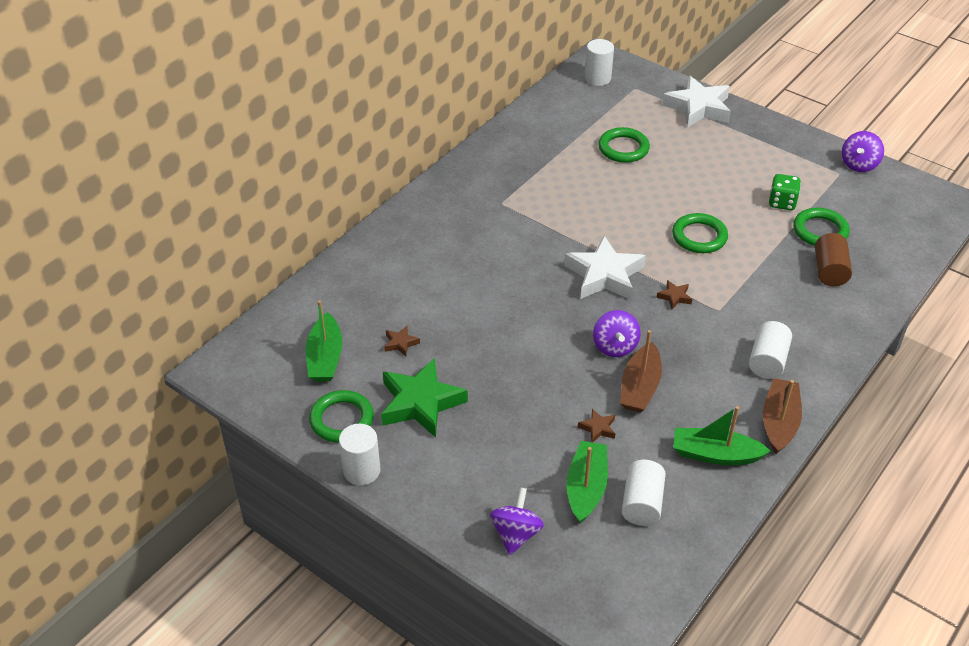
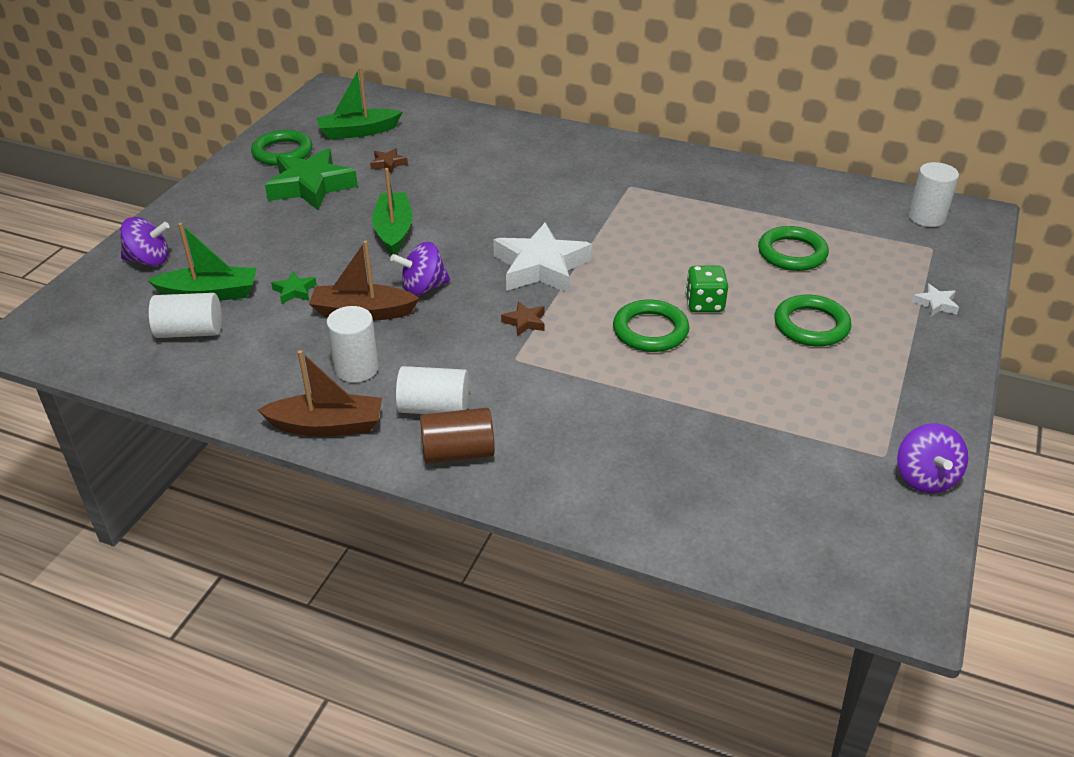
camera: 75 degrees right, 5 degrees down
(361, 471) = (222, 171): white cylinder -> white cylinder (356, 368)
(598, 428) = (294, 291): brown star -> green star
(698, 108) = (935, 304): white star -> white star, size x0.43
(715, 454) = (266, 377): green boat -> green boat (394, 231)
(782, 202) = (770, 399): green dice -> green dice (704, 304)
(820, 231) = (727, 442): green ring -> green ring (811, 325)
(829, 271) = (640, 456): brown cylinder -> brown cylinder (458, 452)
(859, 164) = (925, 478): purple spinning top -> purple spinning top turned 105 degrees counterclockwise

